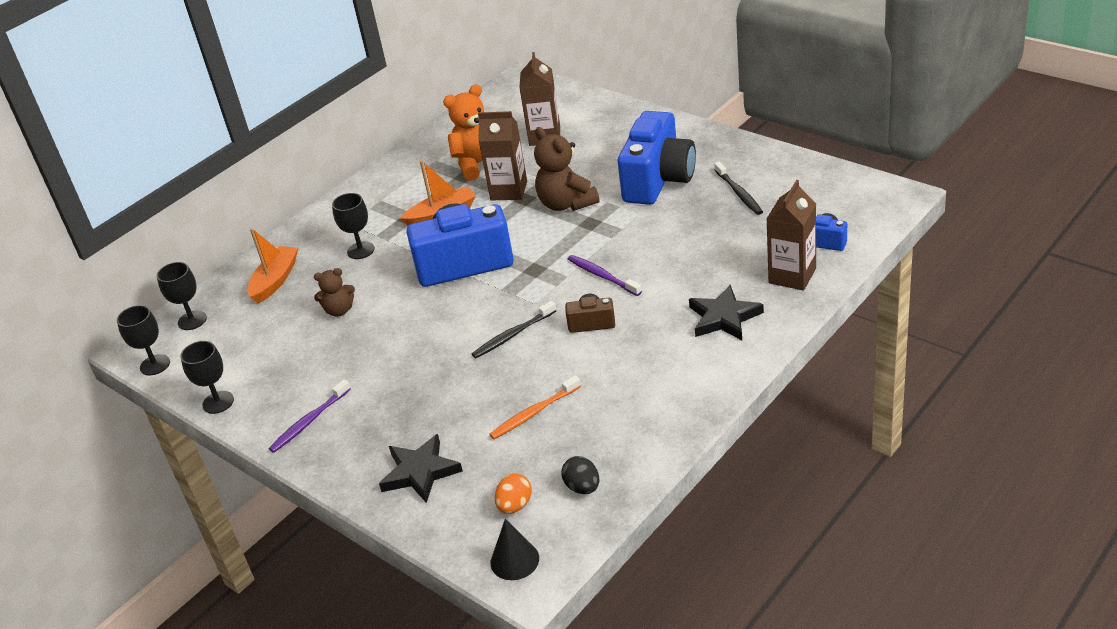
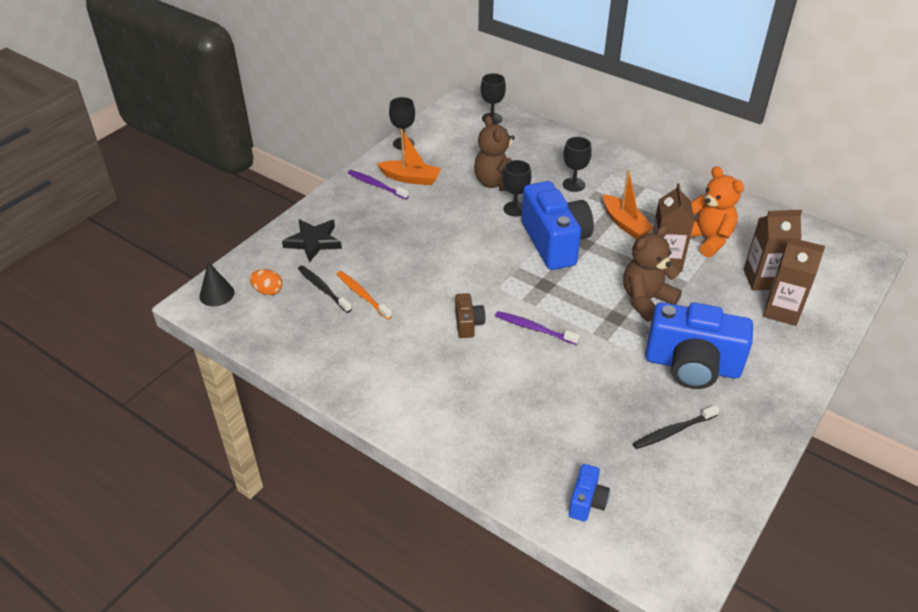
camera: 80 degrees right, 5 degrees up
(155, 365) = (446, 111): black goblet -> black goblet (515, 209)
(275, 281) = (536, 148): orange boat -> orange boat (411, 178)
(339, 310) = (497, 183): brown teddy bear -> brown teddy bear, size x1.69
(512, 335) = (457, 277): black toothbrush -> black toothbrush (323, 289)
(582, 487) = (276, 326): black egg -> none
(602, 276) = (534, 328): purple toothbrush -> purple toothbrush turned 105 degrees counterclockwise
(724, 318) = (466, 414): black star -> none
(792, 276) = (527, 470): brown carton -> brown carton (782, 311)

